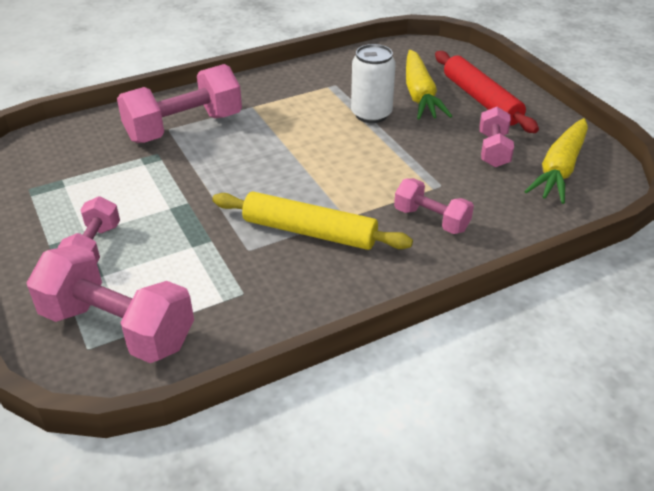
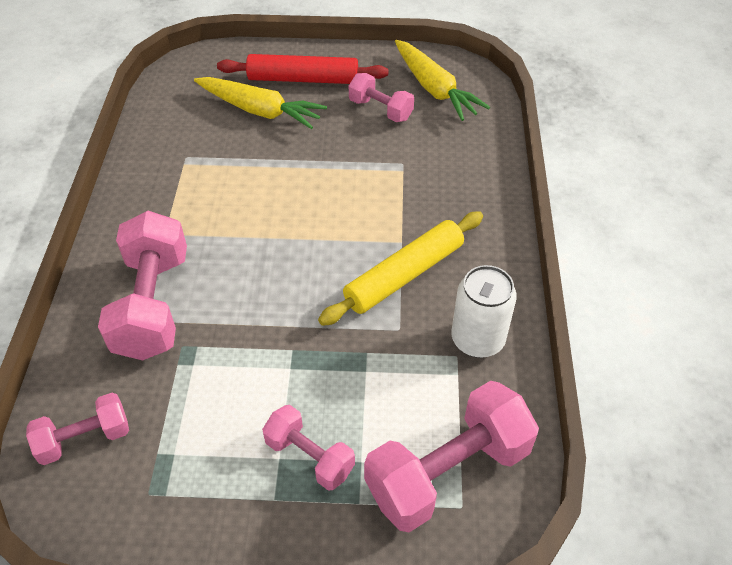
camera: 60 degrees left, 10 degrees up
(371, 114) = (261, 156): white can -> white can (477, 339)
(431, 220) = (443, 191): pink dumbbell -> pink dumbbell (84, 438)

